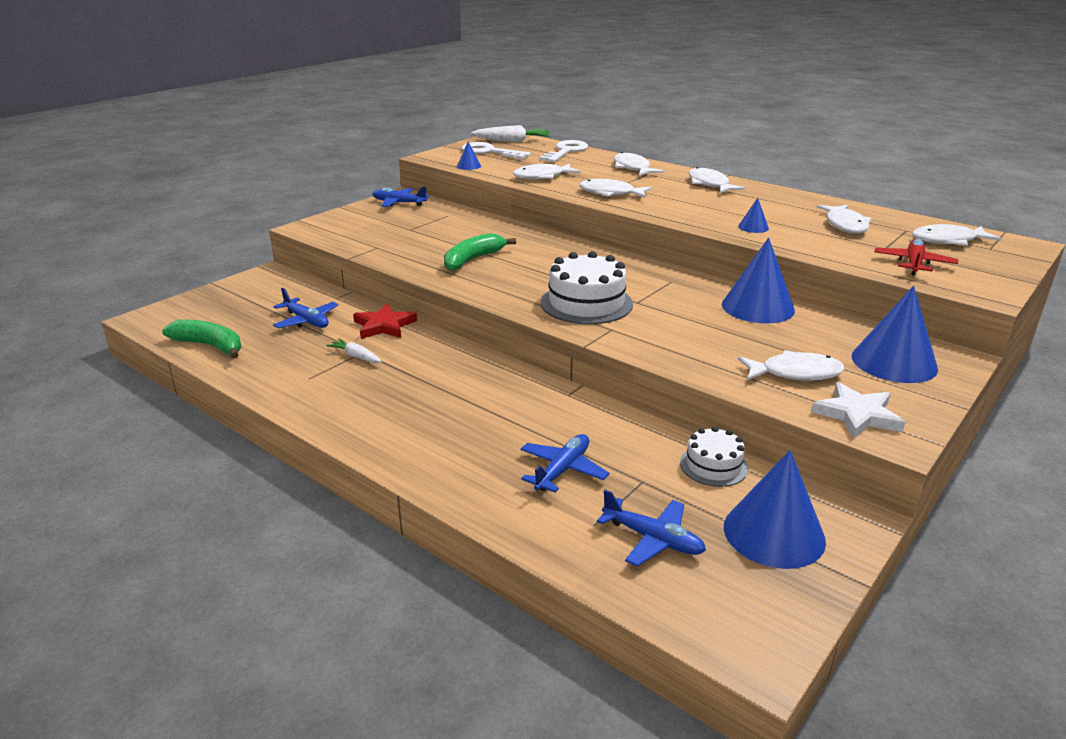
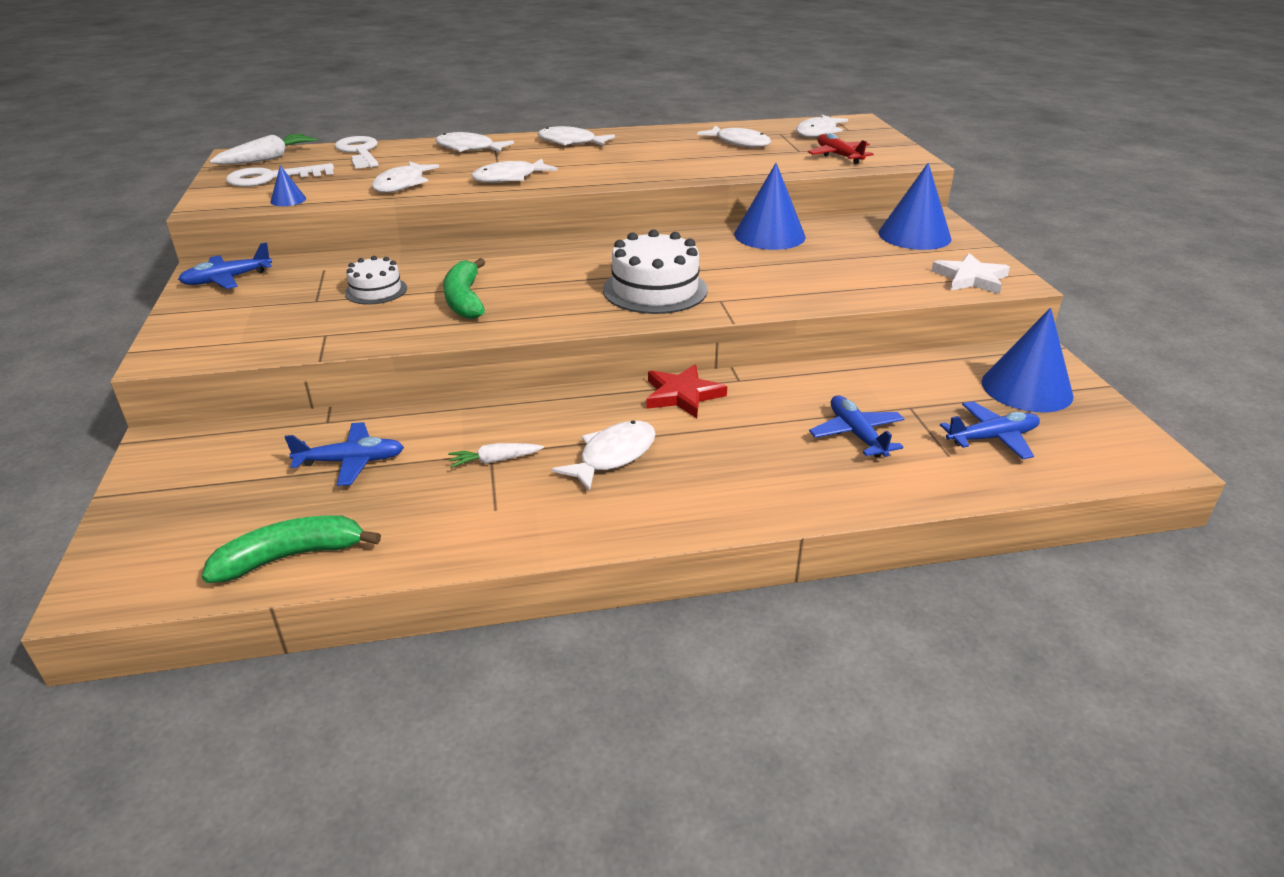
camera: 50 degrees left, 5 degrees up
(384, 326) = (453, 417): red star -> red star (682, 395)
(713, 465) = (920, 369): white cake -> white cake (376, 290)
(753, 227) = (688, 166): blue cone -> none
(795, 373) = (889, 270): white fish -> white fish (613, 456)

